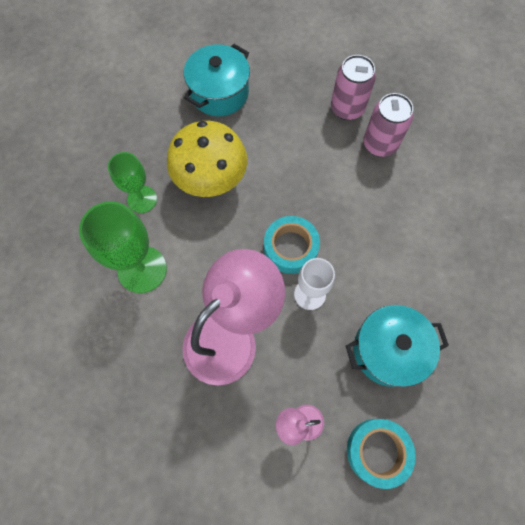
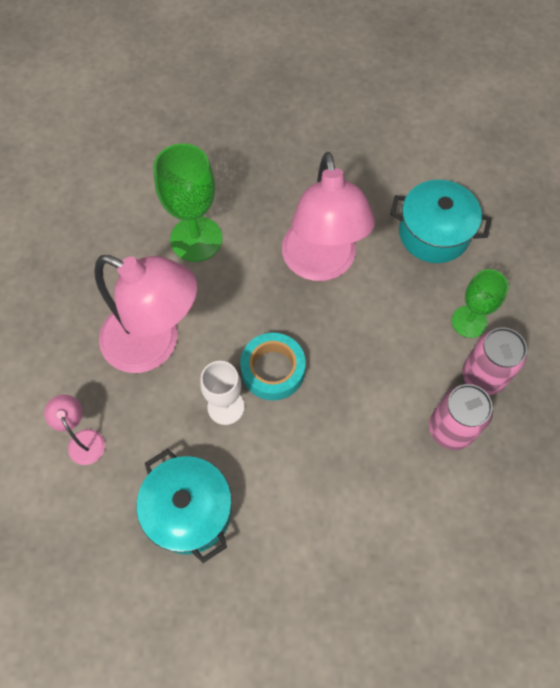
camera: 70 degrees right, 5 degrees down
(142, 199) = (271, 210): green goblet -> green goblet (469, 321)
(211, 180) = (321, 264): yellow mushroom -> pink lamp
(377, 451) = (75, 529): turquoise tape -> none

